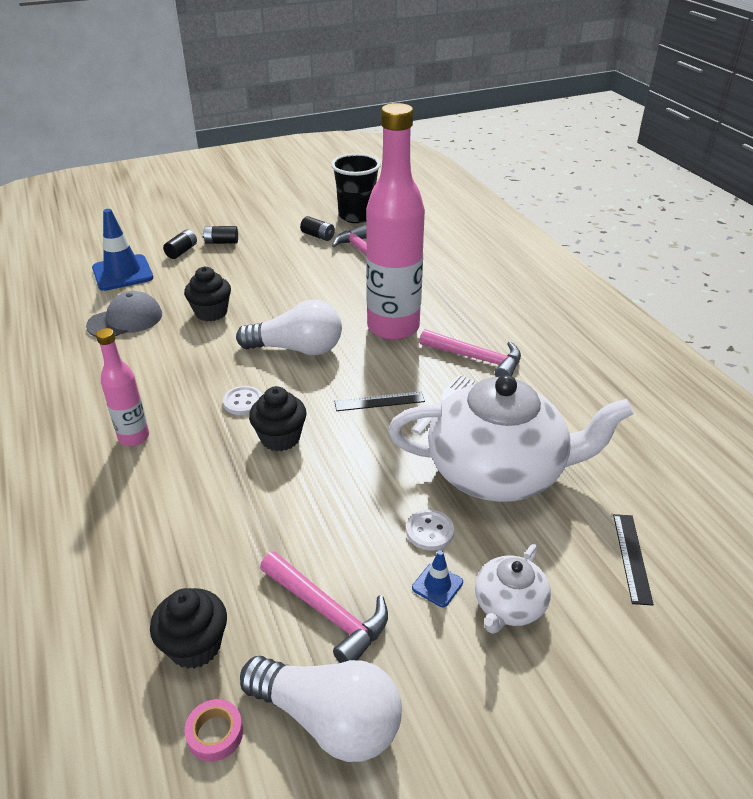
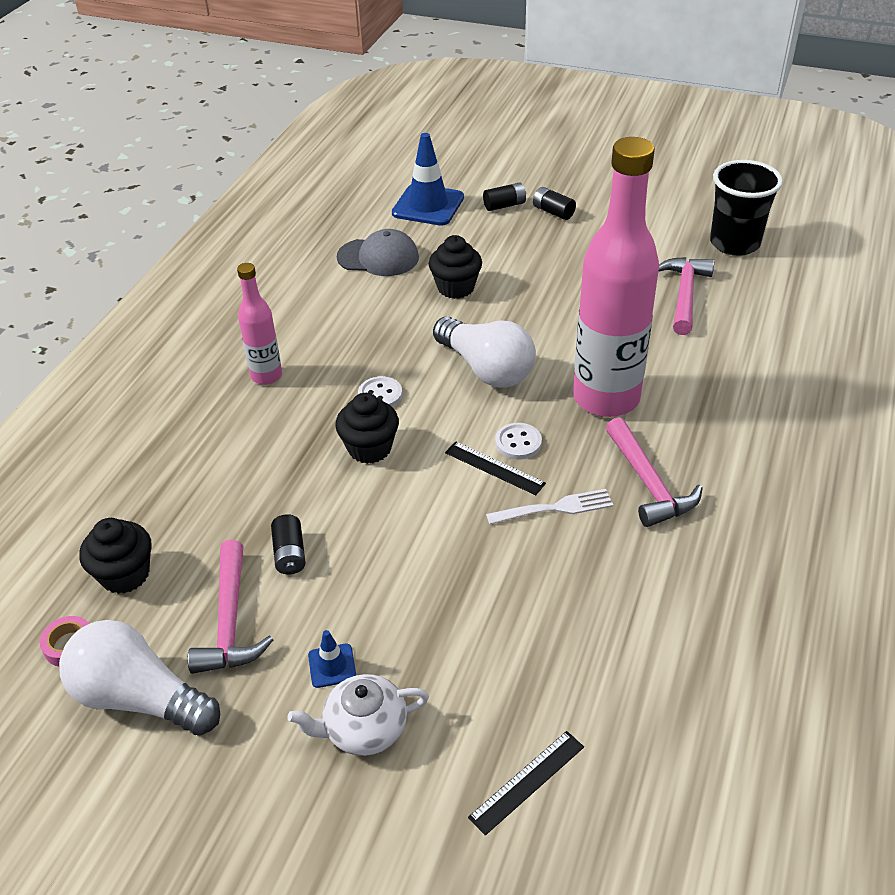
camera: 45 degrees right, 5 degrees up
(318, 236) = (660, 249): black battery -> black battery (290, 554)
(329, 720) = (140, 698): white light bulb -> white light bulb turned 135 degrees clockwise
(429, 531) = (383, 617): white button -> white button (518, 443)
(498, 471) = (514, 609): white teapot -> none

